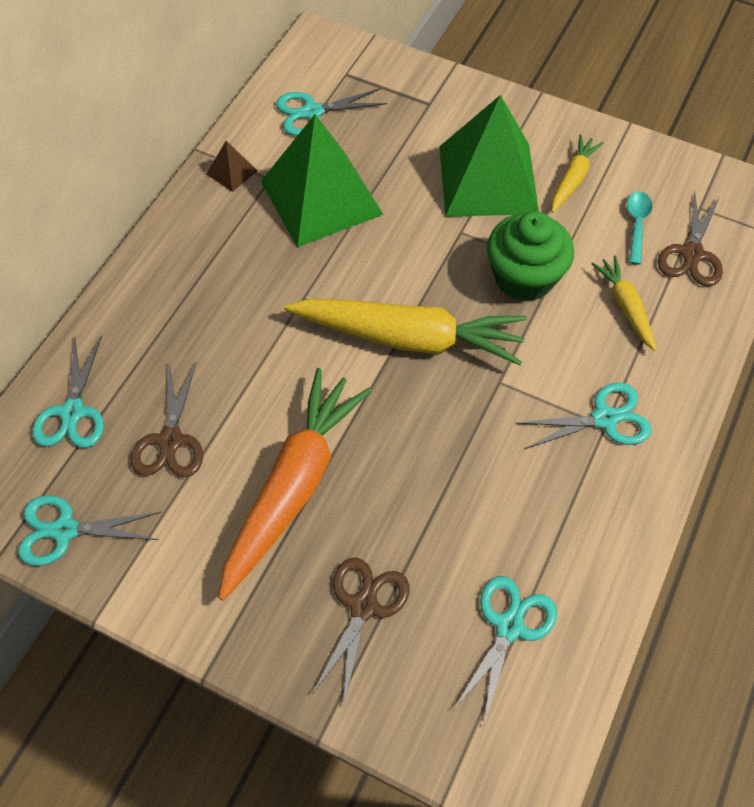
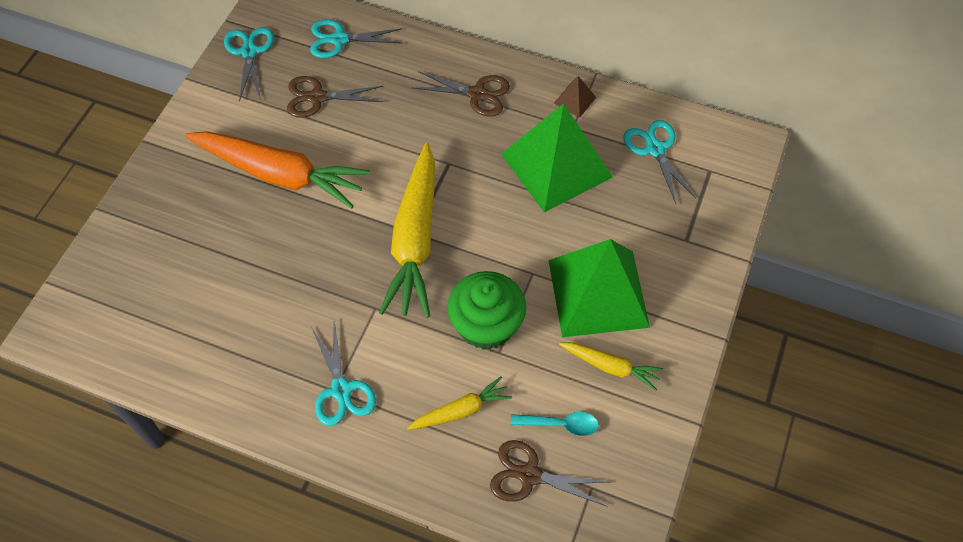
camera: 85 degrees right, 0 degrees up
(363, 606) = (185, 226): brown scissors -> brown scissors (477, 94)
(509, 626) = (163, 319): turquoise scissors -> none

